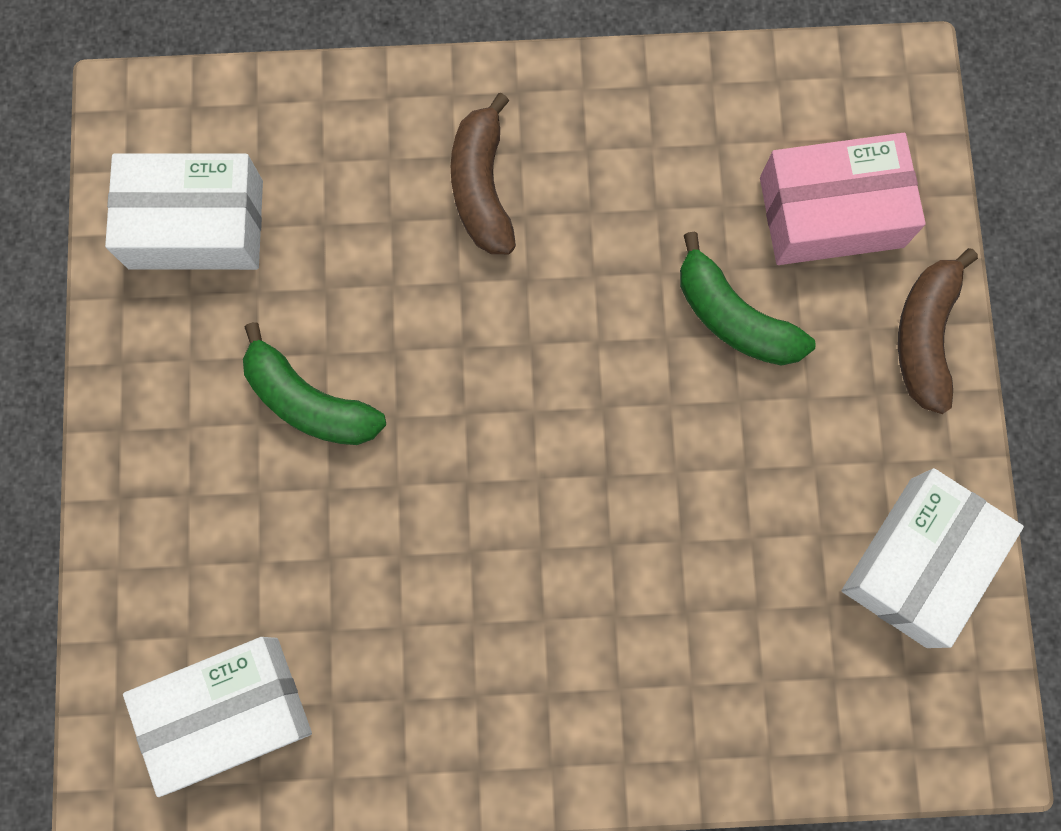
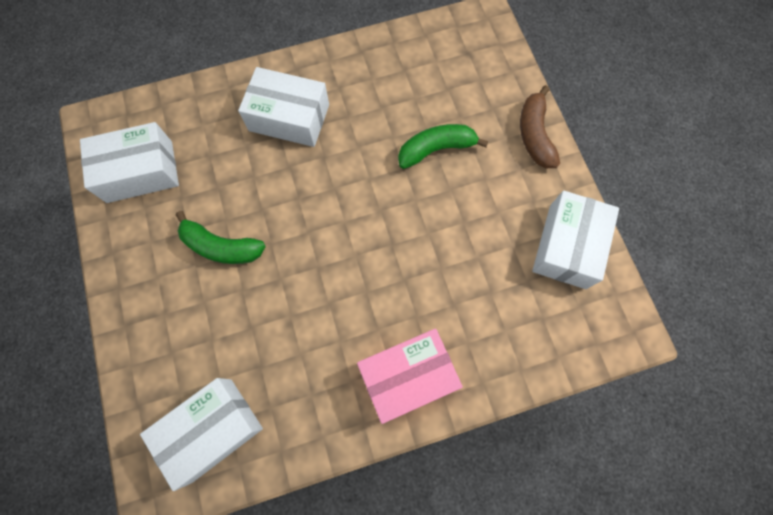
camera: 15 degrees left, 5 degrees down
(482, 187) = (289, 118): brown banana -> white box
(734, 317) = (436, 149): green banana -> green banana turned 135 degrees clockwise
(831, 212) = (470, 88): pink box -> pink box (407, 376)

